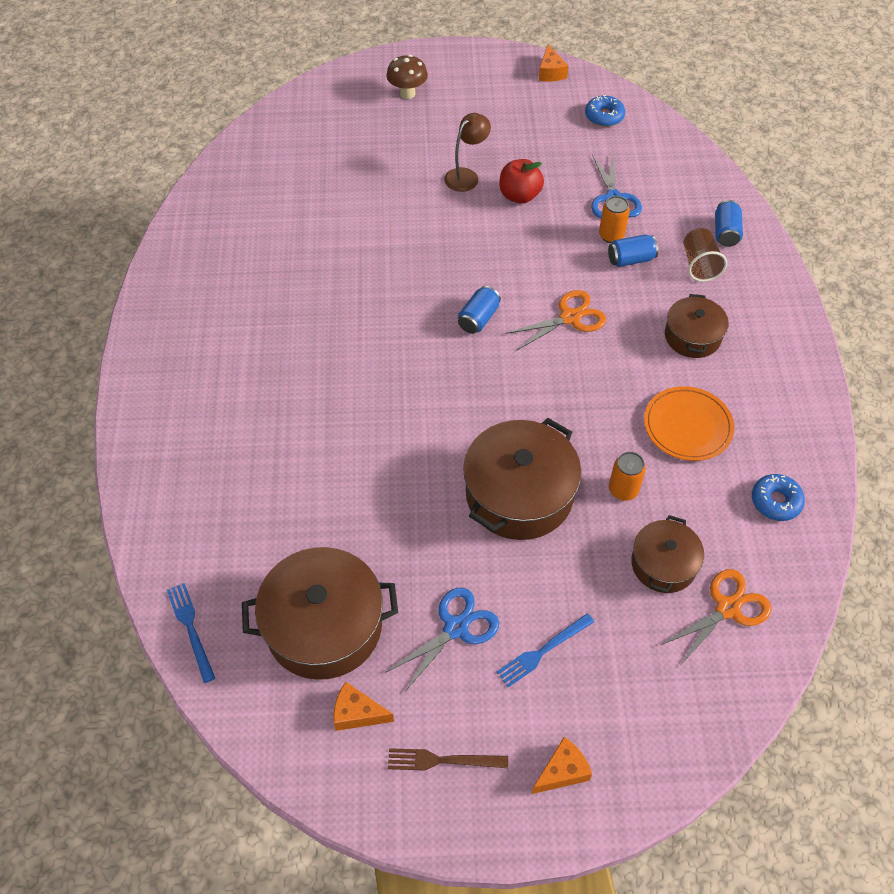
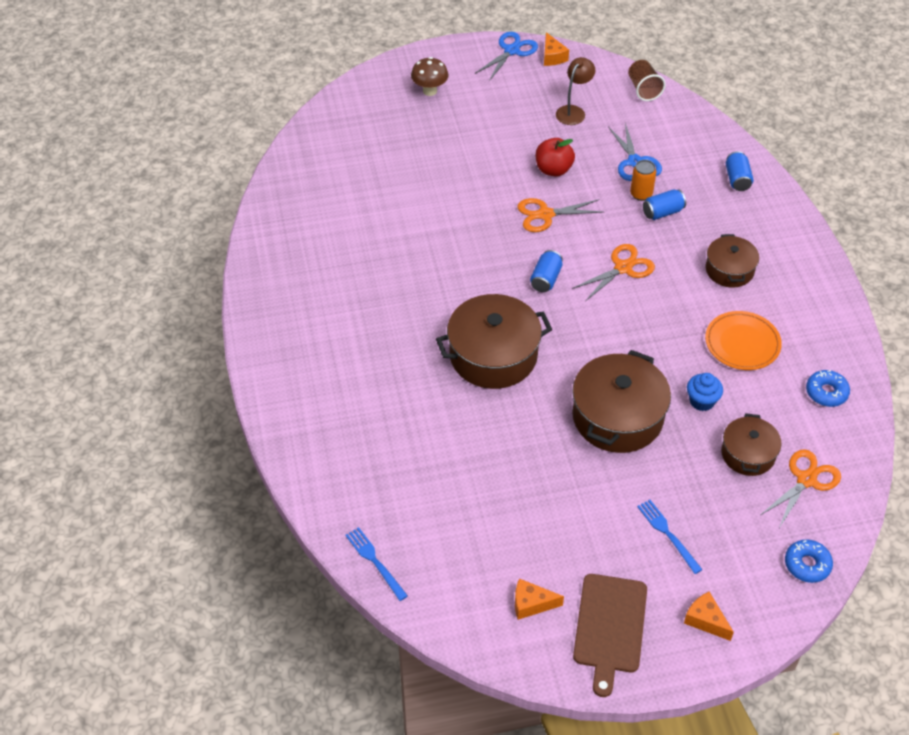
camera: 10 degrees left, 5 degrees down
(324, 626) = (485, 542): brown pot -> brown pot (493, 355)
(443, 760) = (609, 627): brown fork -> brown cutting board
(456, 628) = (593, 527): blue scissors -> blue scissors (511, 51)
(466, 176) = (502, 158): brown lamp -> brown lamp (573, 111)
(497, 245) = (545, 215): none -> orange scissors
(543, 651) = (668, 534): blue fork -> blue fork turned 105 degrees clockwise
(562, 771) = (705, 620): orange cheese -> orange cheese turned 90 degrees counterclockwise
(604, 116) = (609, 91): blue donut -> blue donut (807, 564)
(623, 490) = (702, 401): orange can -> blue cupcake
(699, 265) = (721, 209): brown cup -> brown cup (643, 89)

